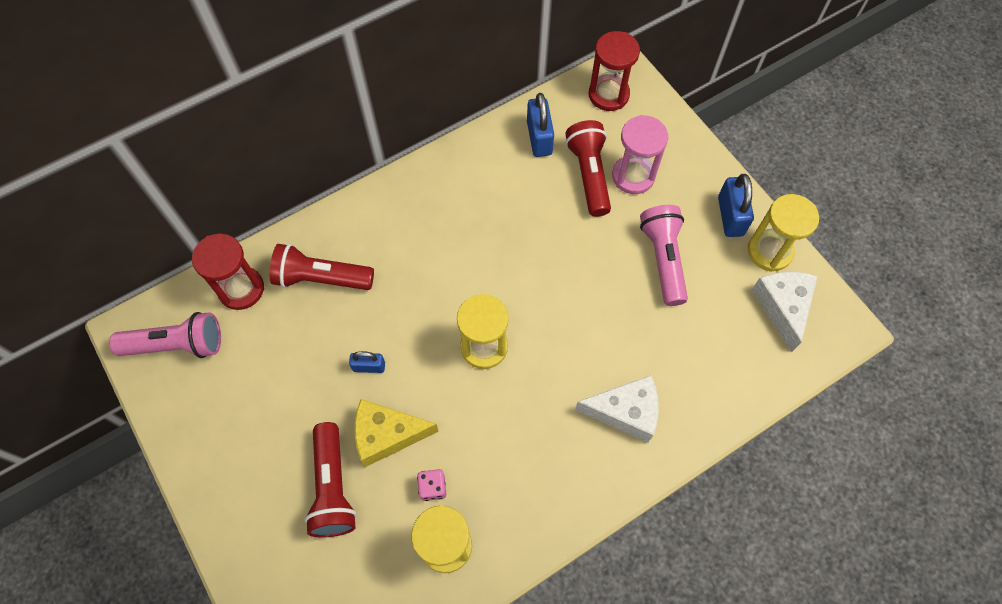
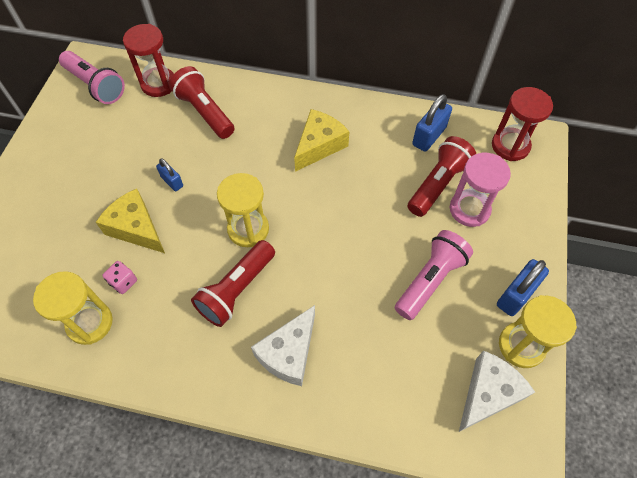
camera: 45 degrees right, 5 degrees down
(333, 487) = (76, 229): red flashlight -> red flashlight (237, 290)
(459, 222) = (319, 145): none -> yellow cheese
(625, 412) = (289, 353): white cheese -> white cheese turned 75 degrees clockwise

